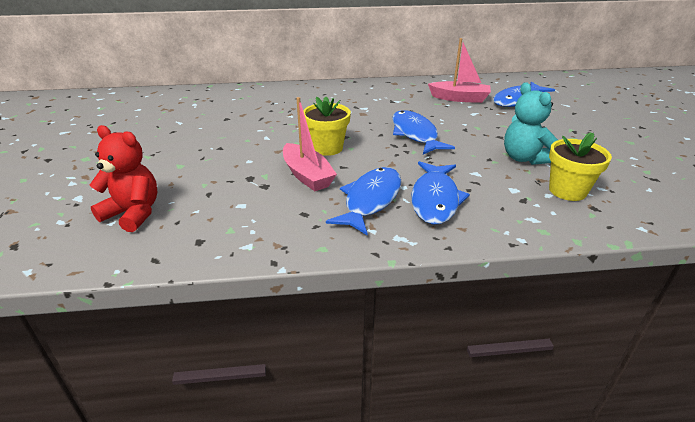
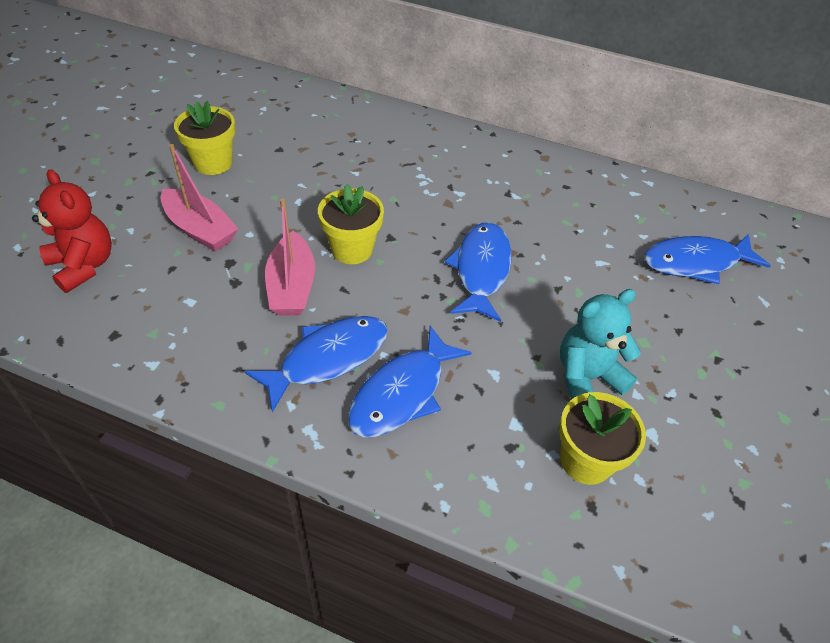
camera: 25 degrees right, 15 degrees up
(185, 136) = (213, 163): none -> yellow flower pot
(459, 98) = (609, 224): pink boat -> pink boat (200, 229)
(524, 158) = (587, 377): turquoise teddy bear -> turquoise teddy bear turned 60 degrees clockwise

